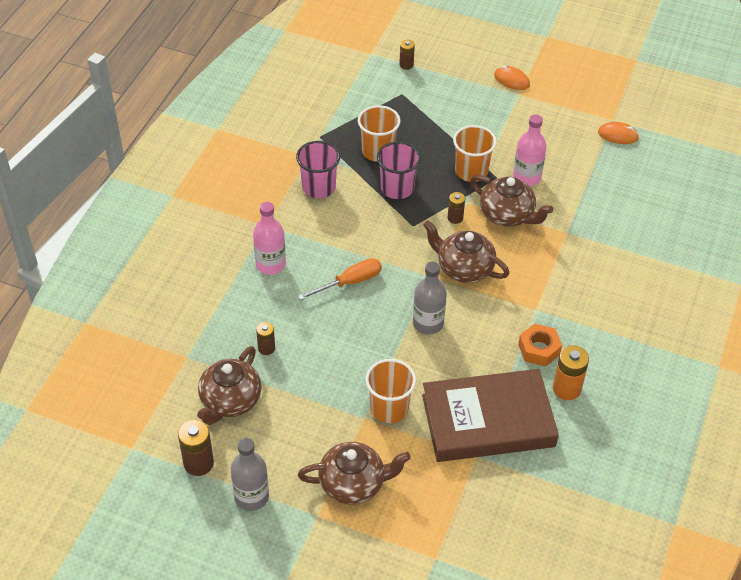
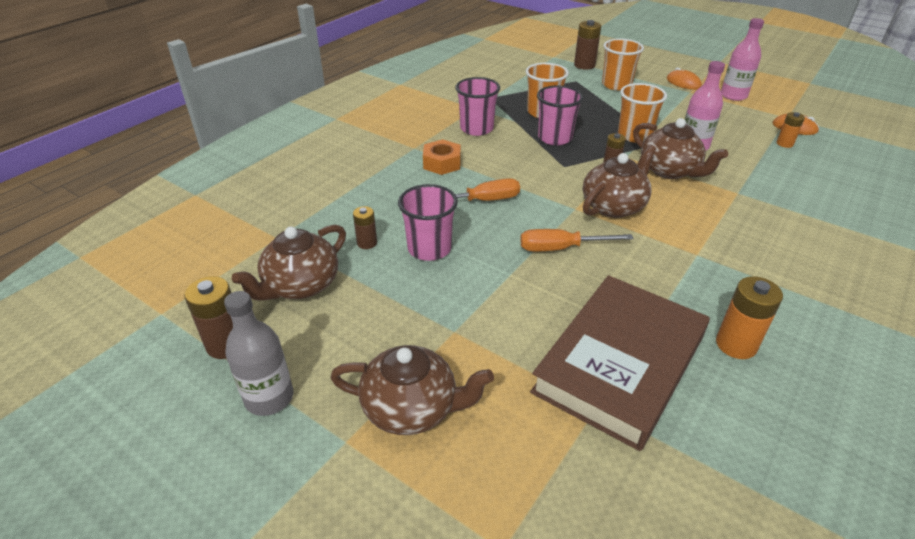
camera: 15 degrees right, 10 degrees down
(270, 264) = (404, 176): pink bottle -> pink bottle (733, 95)
(320, 344) = (429, 248): none -> pink cup
(389, 408) = (490, 326): orange cup -> orange cup (616, 85)
(406, 65) = (584, 65): brown battery -> brown battery, size x1.63
(428, 323) = (561, 248): grey bottle -> orange screwdriver
(464, 268) = (614, 206): brown teapot -> brown teapot turned 90 degrees clockwise
(488, 421) = (620, 364): brown book -> brown book turned 60 degrees counterclockwise
(539, 349) = (698, 295): orange nut -> orange nut (442, 163)
(608, 160) = (784, 144): none -> orange battery

